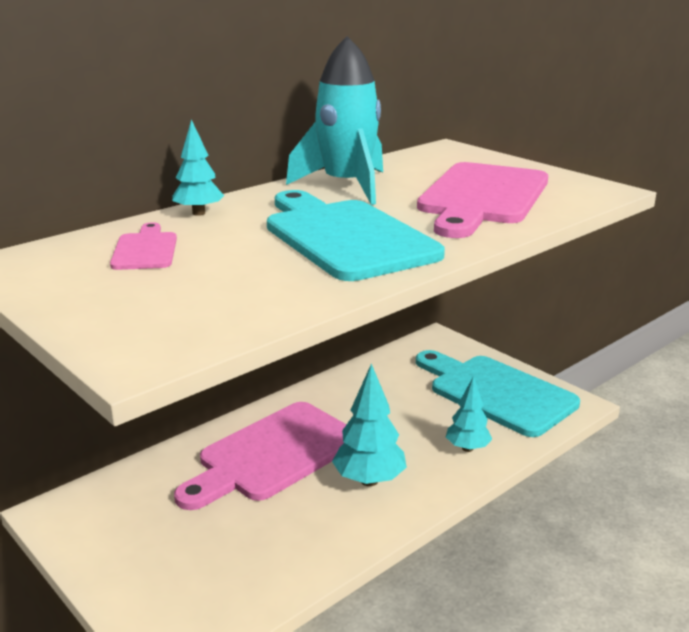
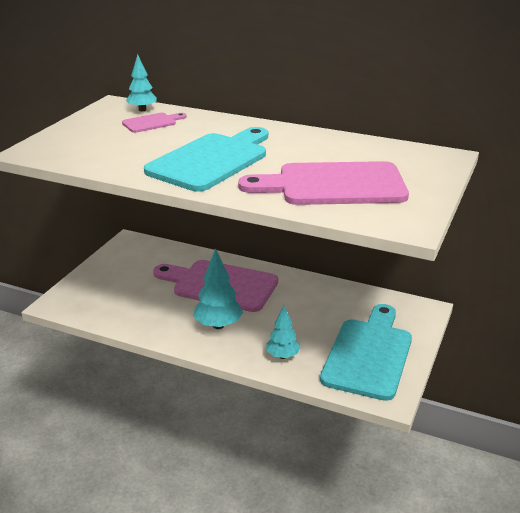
camera: 65 degrees right, 5 degrees up
(198, 213) = (216, 120): turquoise tree -> turquoise tree (142, 110)
(347, 186) = (308, 143): turquoise rocket -> none

